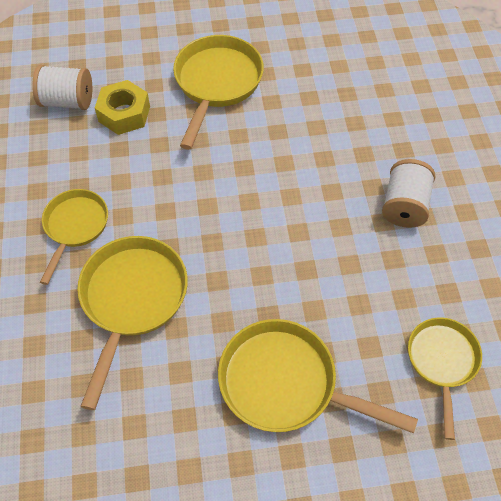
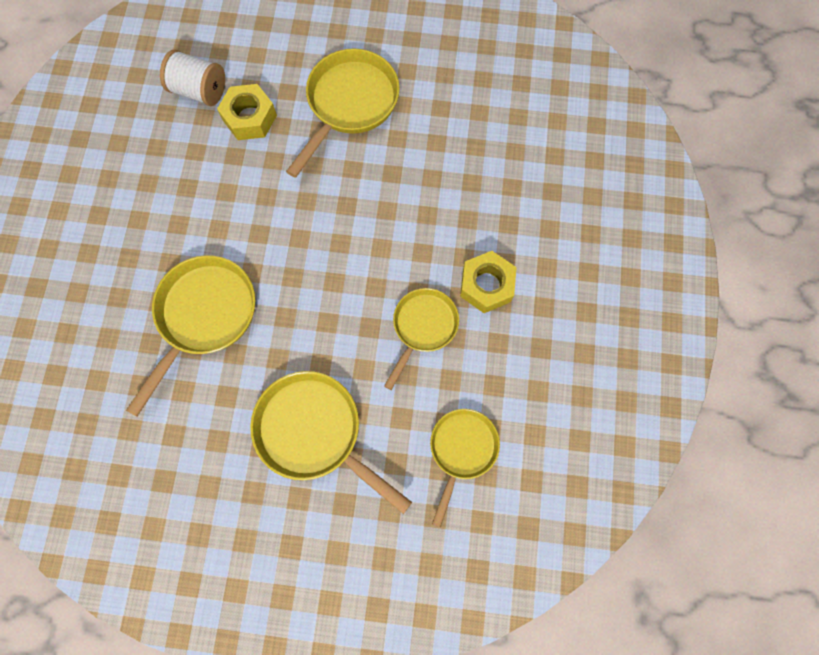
camera: 15 degrees right, 15 degrees up
(75, 226) = (172, 229): yellow pan -> yellow pan (423, 327)
(404, 206) = (486, 285): white spool -> yellow nut

